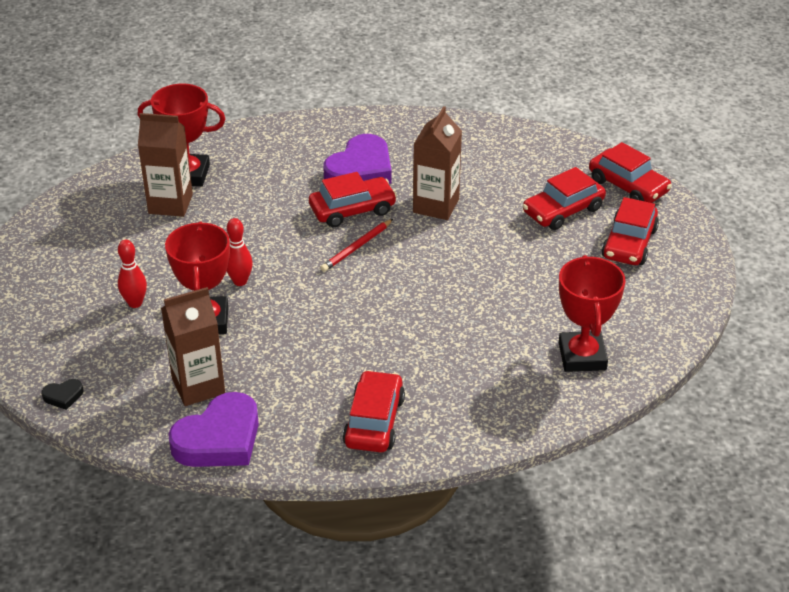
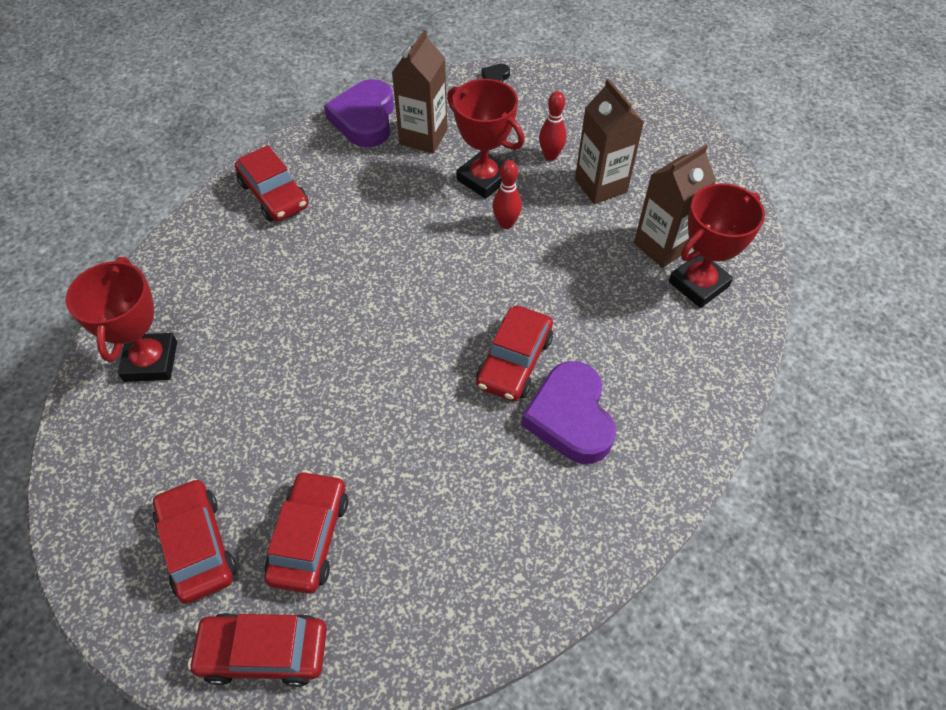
camera: 135 degrees right, 15 degrees up
(357, 247) = (459, 323): red pencil -> none
(436, 206) = (446, 431): brown carton -> brown carton (601, 185)
(582, 356) = (150, 361): red trophy -> red trophy turned 45 degrees clockwise

